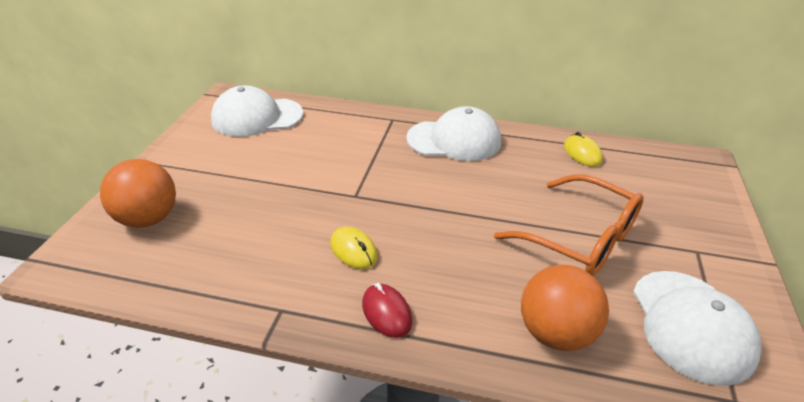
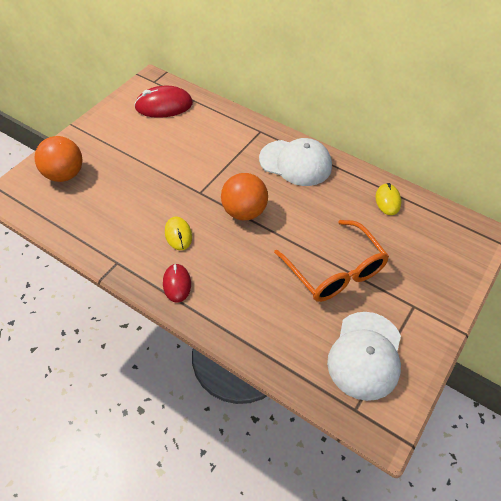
camera: 20 degrees right, 15 degrees up
(257, 117) = (164, 105): white cap -> red mouse
(555, 334) = (272, 331): orange ball -> orange ball (244, 212)

